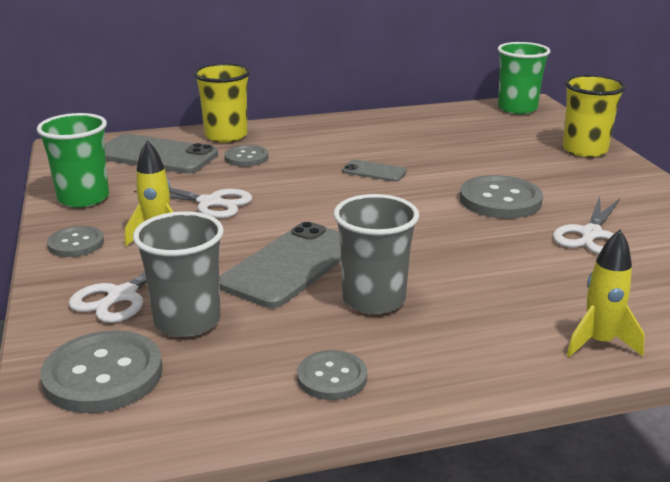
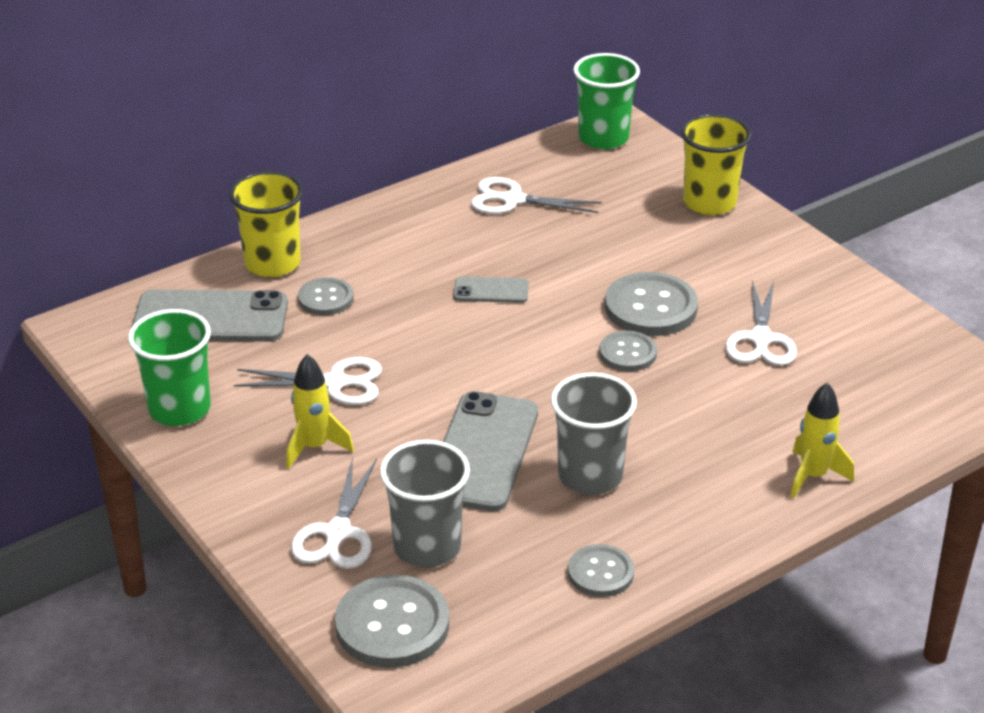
camera: 20 degrees left, 10 degrees up
(76, 243) = (230, 478): grey button -> grey button (627, 353)
(426, 129) = (512, 200): none -> white scissors

